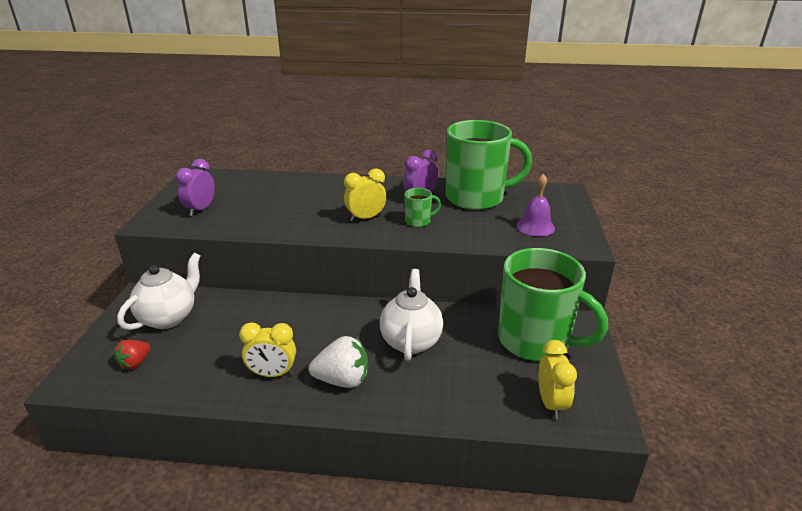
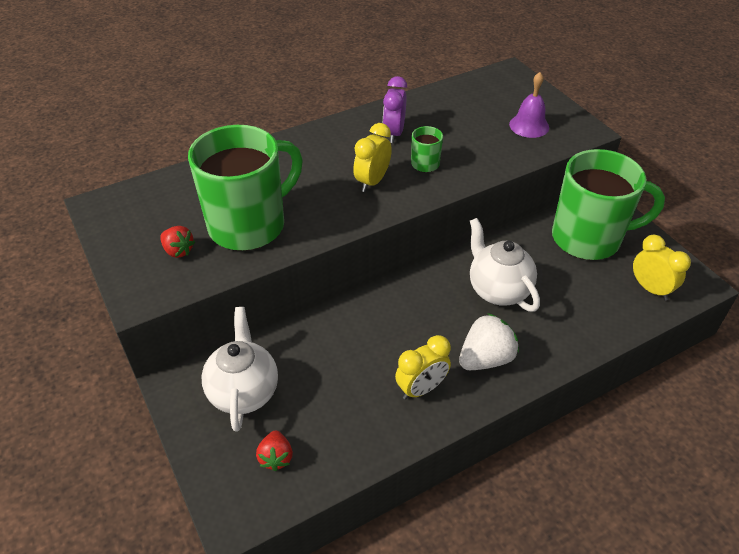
camera: 35 degrees left, 15 degrees up
(201, 210) = (178, 251): purple clock -> red strawberry
(476, 198) = (444, 112): green mug -> green mug (249, 225)

